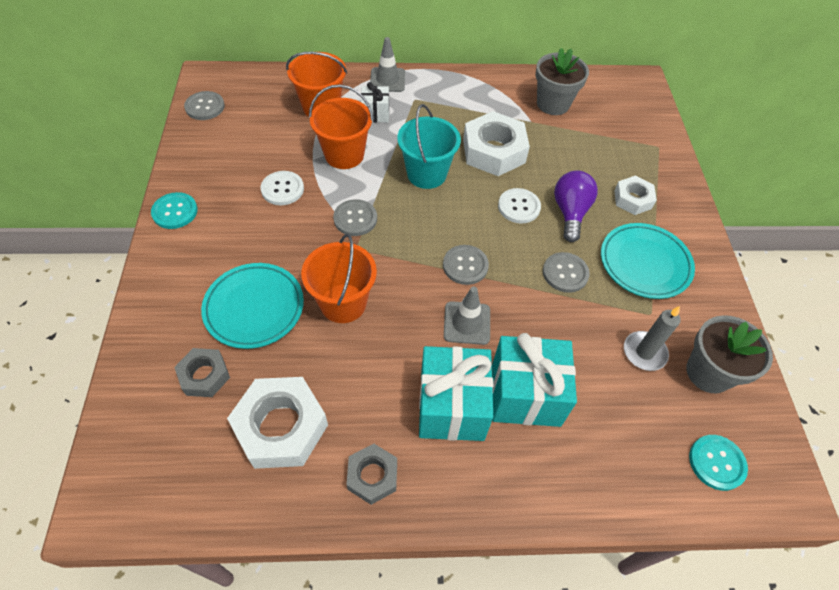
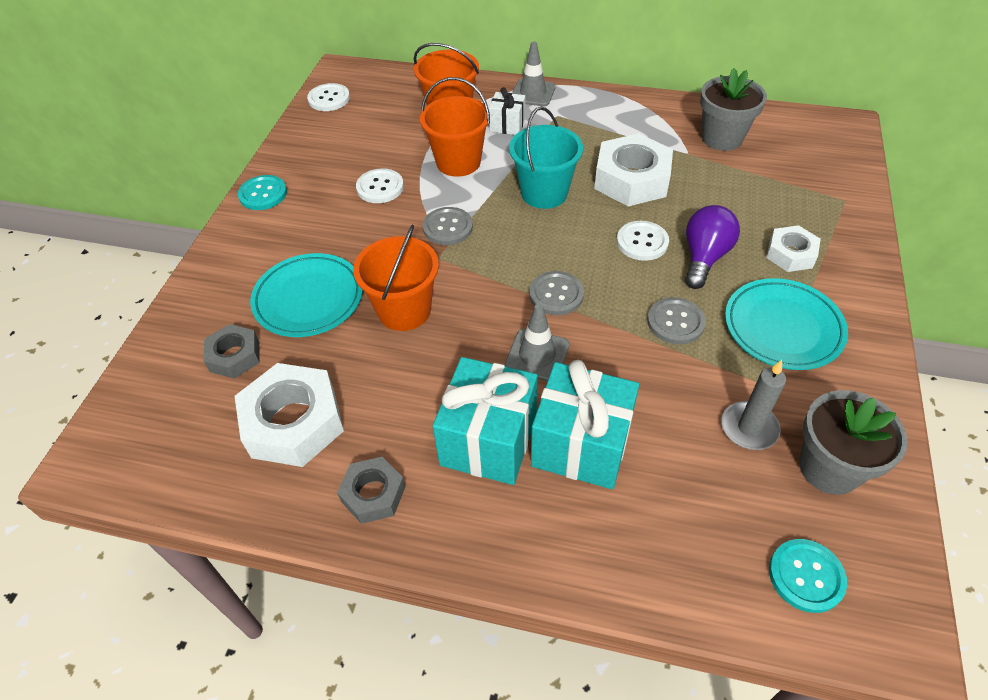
camera: 20 degrees right, 5 degrees down
(205, 107) = (329, 99): grey button -> white button

